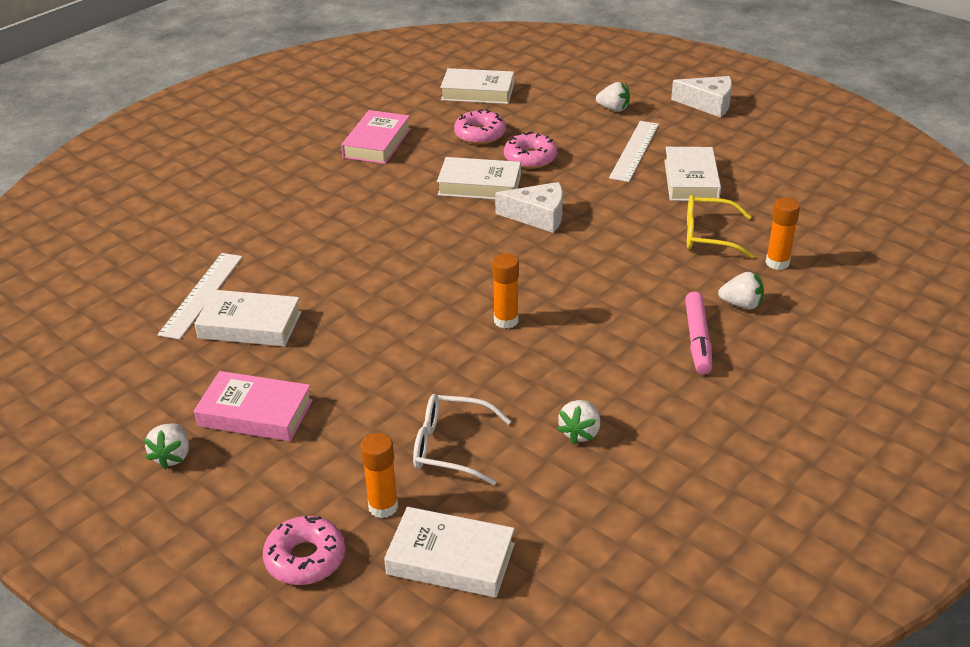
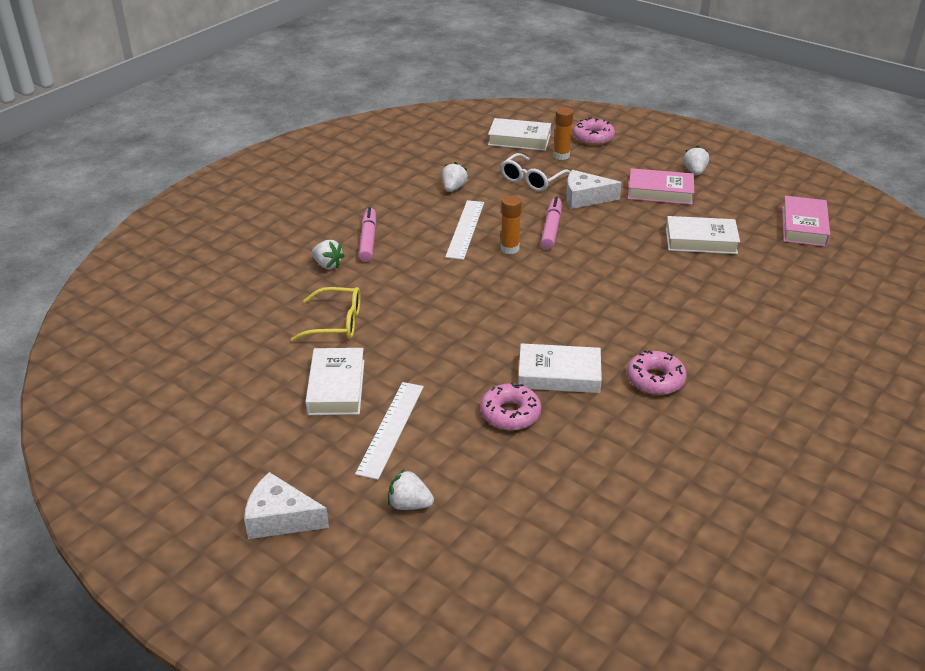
camera: 175 degrees right, 0 degrees up
(202, 295) = (755, 261): white ruler -> white ruler (465, 229)
(377, 143) = (695, 433): pink book -> pink book (804, 226)
(443, 350) = (551, 228): none -> pink marker
(450, 447) = (531, 180): white glasses -> white glasses turned 120 degrees clockwise
(477, 92) = (599, 537): white book -> none
(480, 134) = (576, 451): pink donut -> pink donut (655, 380)
(538, 216) = (494, 339): white cheese -> white cheese (585, 198)
(741, 304) = (327, 265): white strawberry -> white strawberry turned 150 degrees counterclockwise
(777, 263) = (284, 299): orange glue stick -> none

